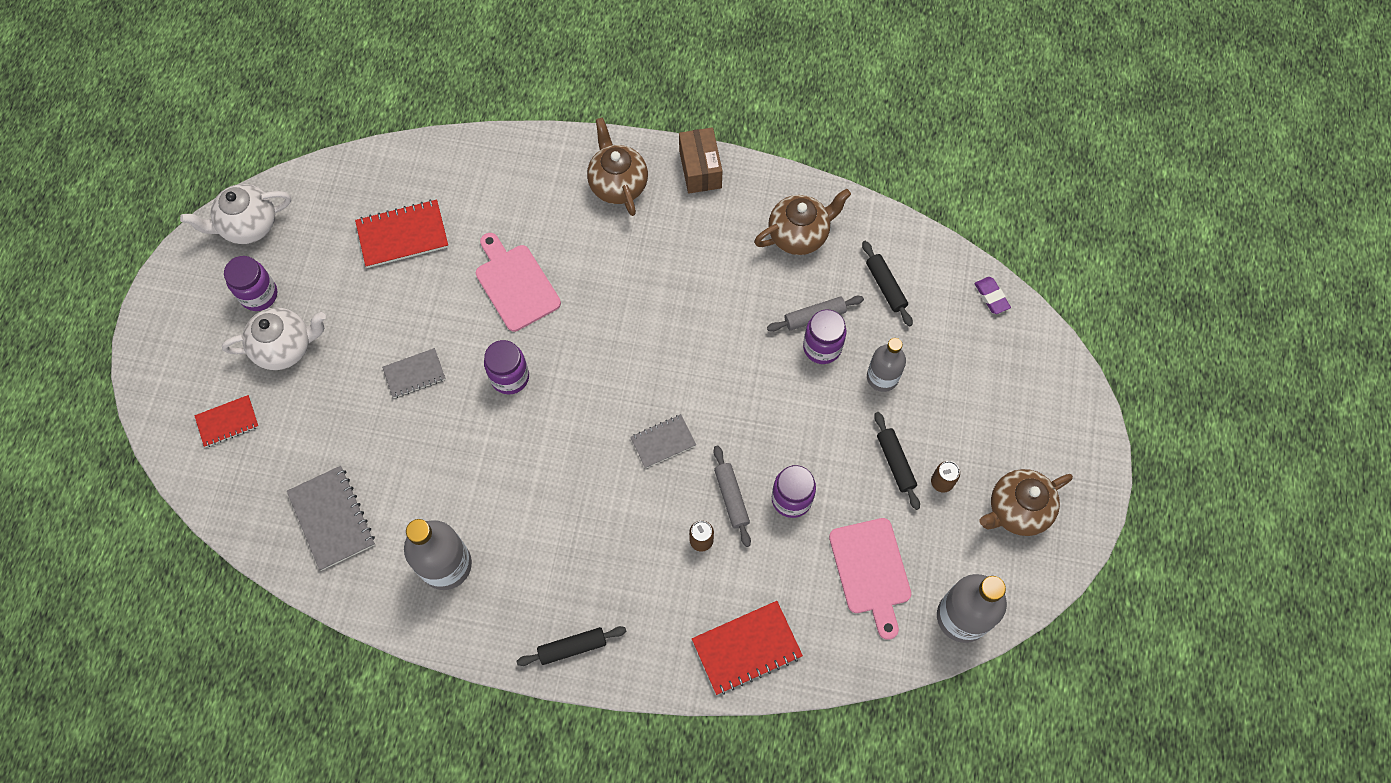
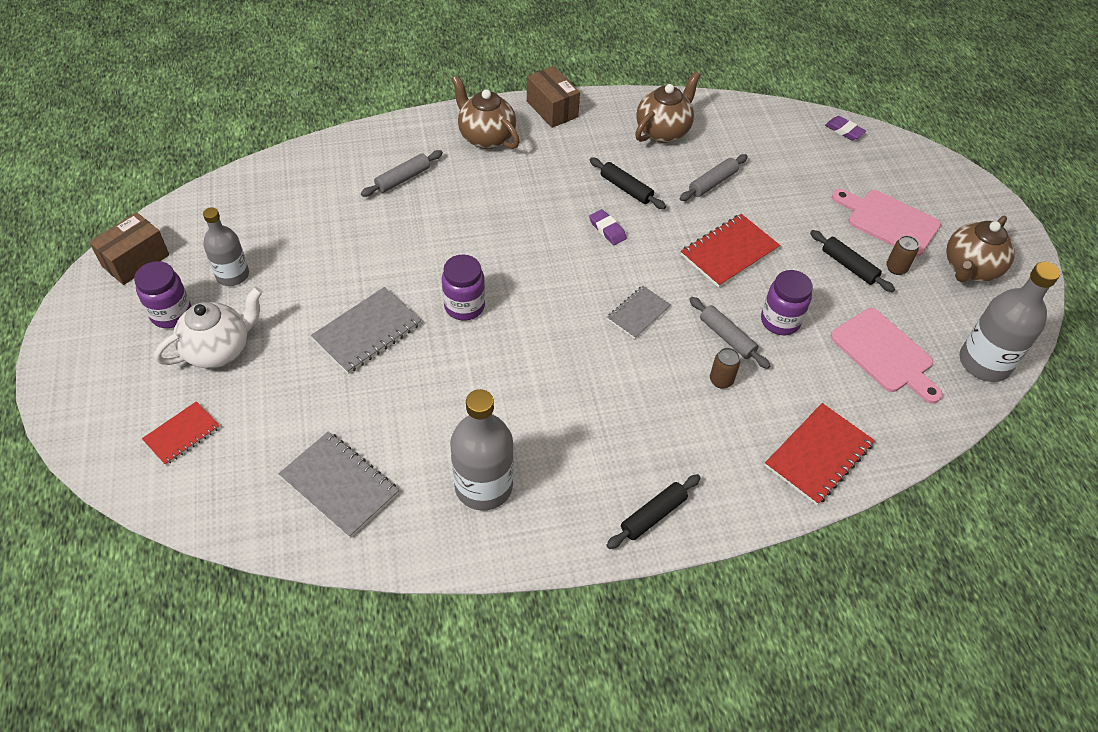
camera: 25 degrees left, 15 degrees down
(248, 225) = (135, 260): white teapot -> brown box
(402, 235) = (301, 226): red notebook -> red notebook (729, 252)
(414, 374) = (367, 332): grey notebook -> grey notebook, size x1.58
(515, 284) = (431, 233): pink cutting board -> pink cutting board (888, 221)
(517, 210) = (403, 179): none -> grey rolling pin
(681, 337) = (607, 230): none -> purple eraser
(822, 347) = (733, 202): purple jar -> none
(882, 377) = (796, 209): grey bottle -> grey bottle (232, 275)
(885, 286) = (756, 146): black rolling pin -> black rolling pin (626, 189)

